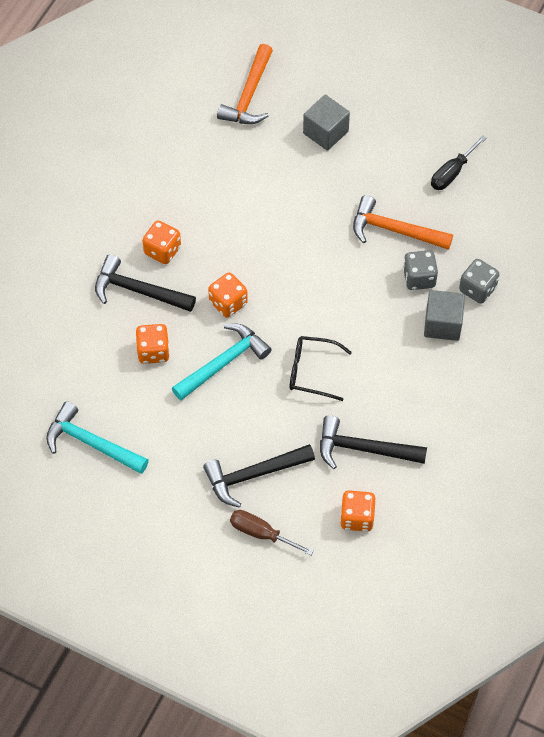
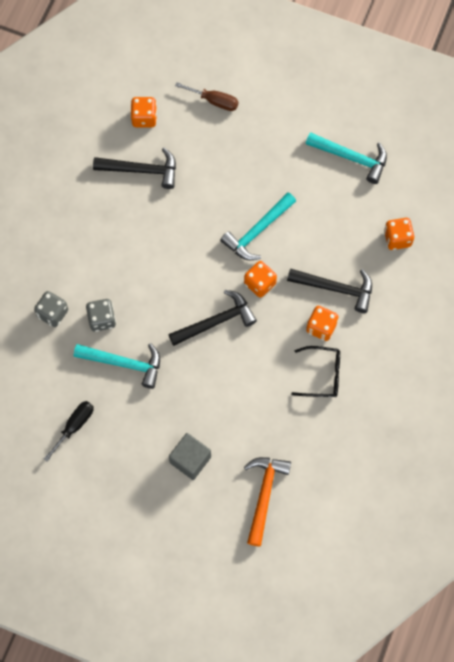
camera: 175 degrees right, 10 degrees up
(153, 351) = (315, 236): orange dice -> orange dice (397, 238)
(254, 475) = (224, 143): black hammer -> black hammer (216, 321)
(311, 371) = (186, 230): black glasses -> black glasses (323, 375)
(394, 230) = (124, 363): orange hammer -> turquoise hammer
(442, 324) = (82, 279): grey cube -> none

